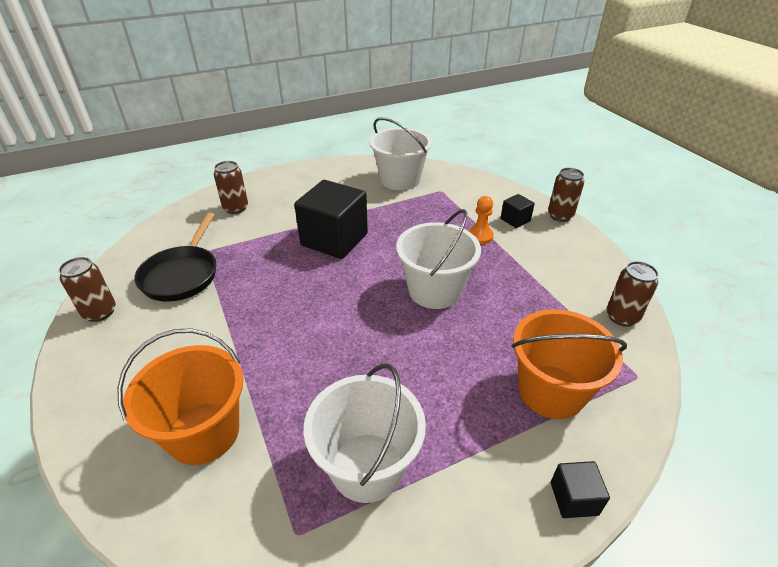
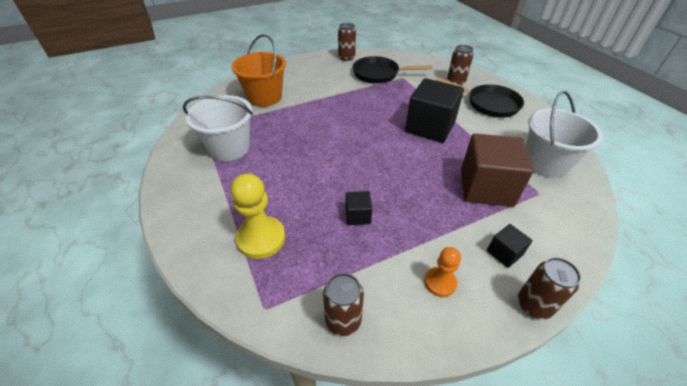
camera: 90 degrees right, 5 degrees up
(294, 192) = (489, 104): none -> black pan
(434, 290) = (374, 180): white bucket -> none
(437, 216) = (486, 187): none -> brown cube
(480, 236) = (461, 217): orange pawn -> orange pawn (440, 282)
(551, 391) = (261, 238): orange bucket -> yellow pawn
(574, 498) = (177, 234): black cube -> black cube (358, 216)

